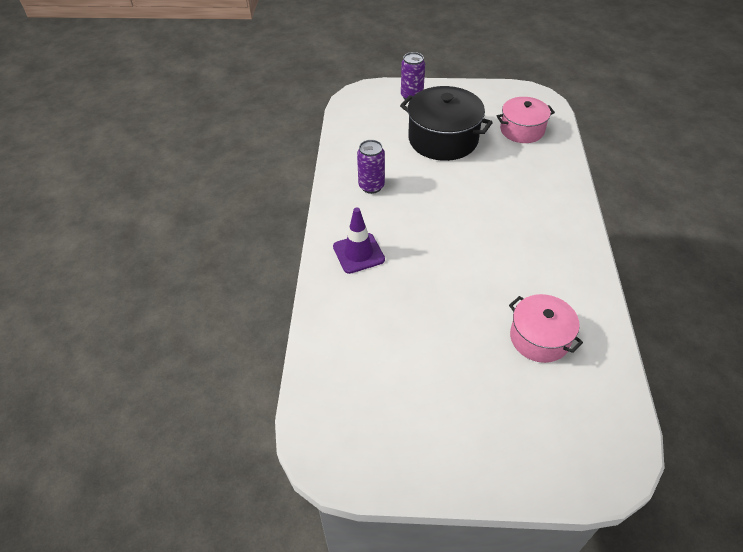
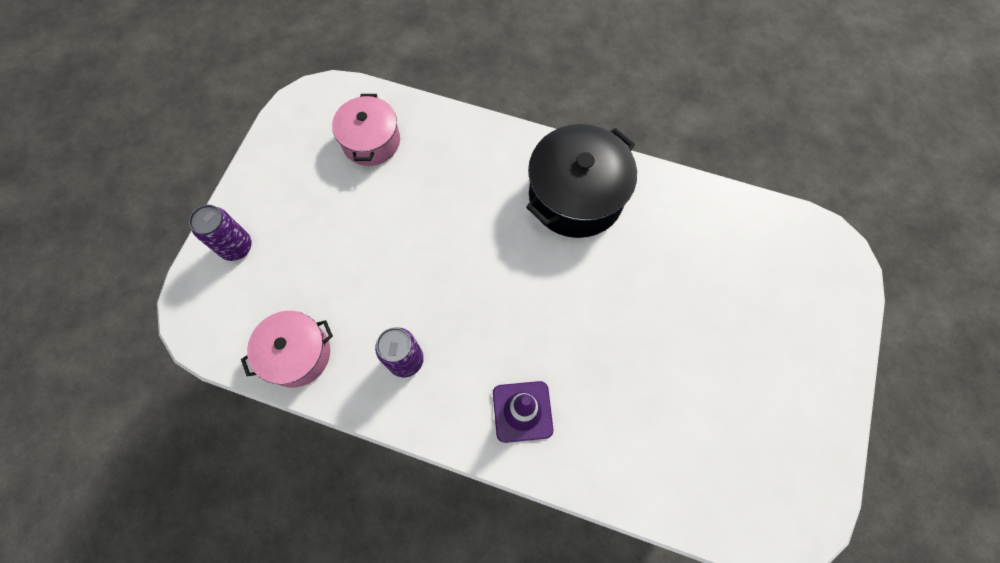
camera: 75 degrees left, 20 degrees up
(443, 139) = (349, 239): black pot -> black pot (575, 196)
(539, 338) = (692, 256): pink pot -> pink pot (297, 354)

